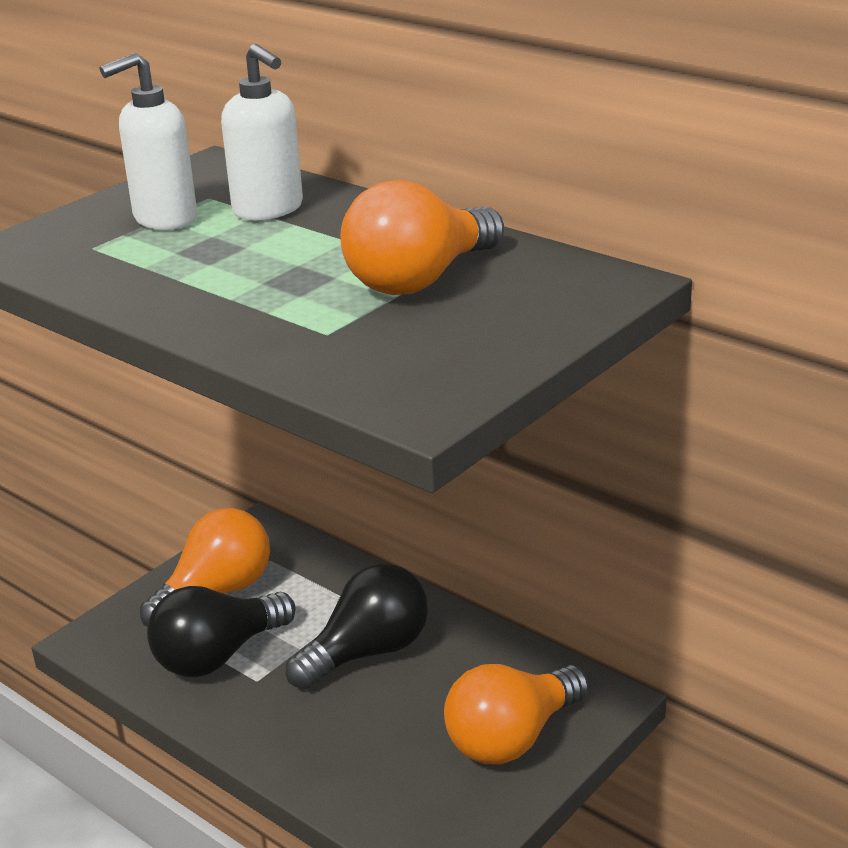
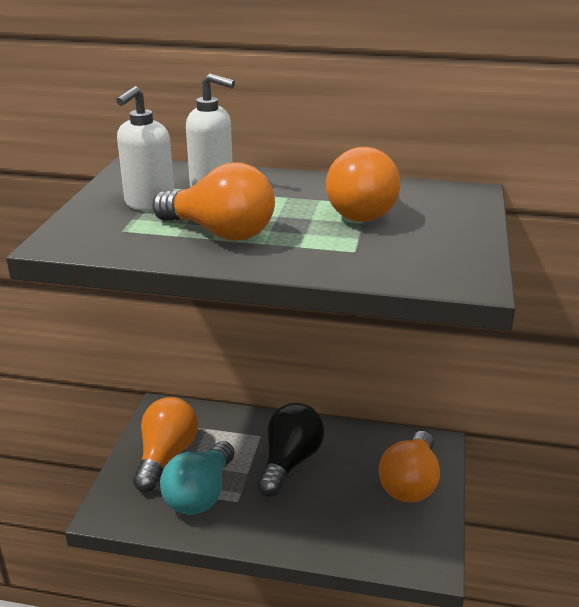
camera: 30 degrees left, 0 degrees up
(197, 273) = (220, 232): none -> orange light bulb
(218, 655) = (200, 494): black light bulb -> turquoise light bulb

